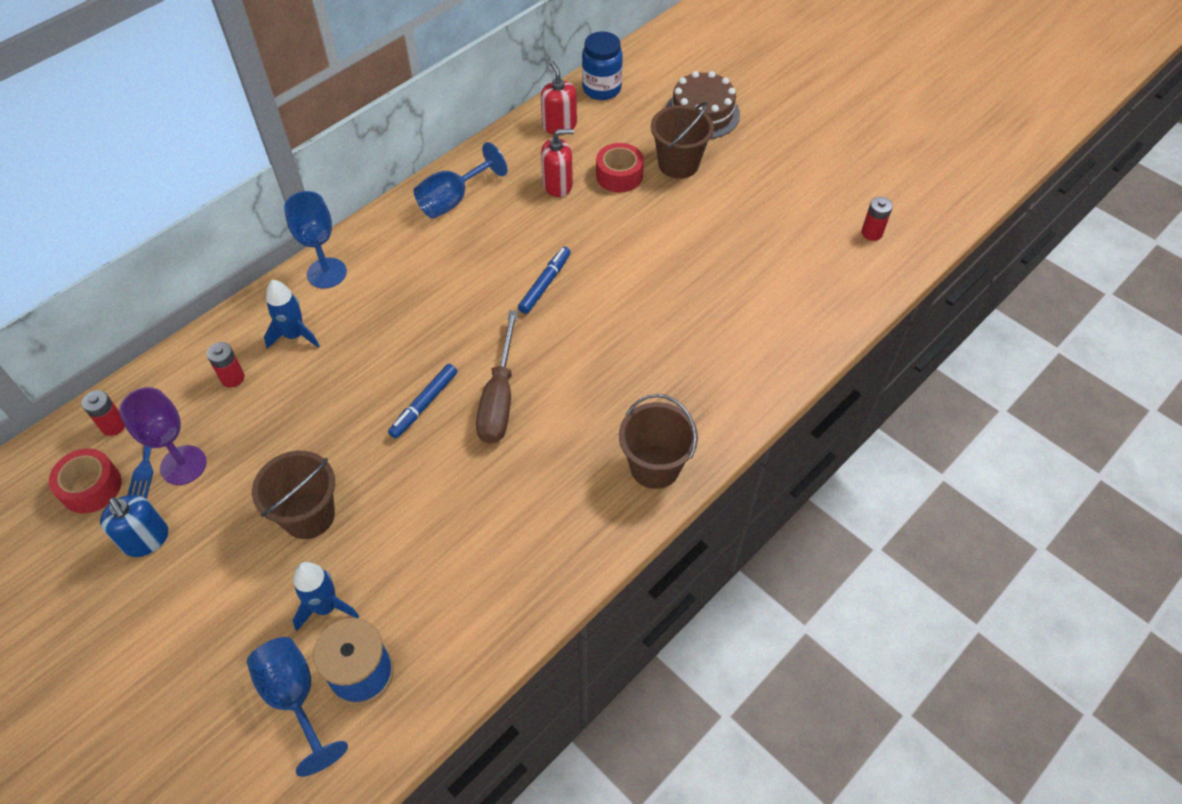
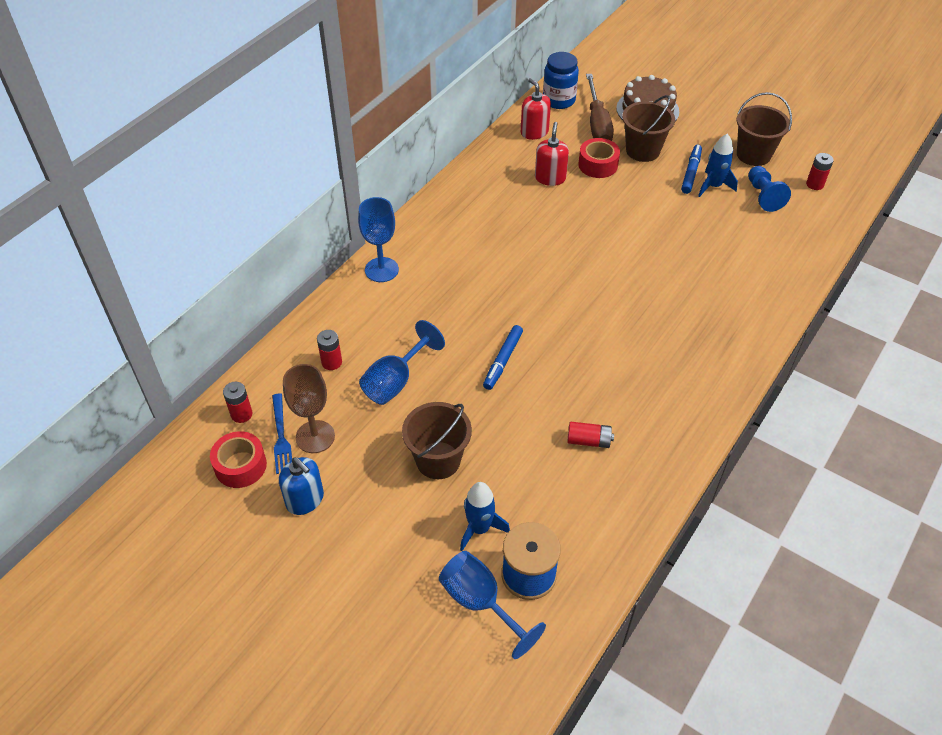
camera: 10 degrees left, 5 degrees down
(183, 465) = (315, 437): purple goblet -> brown goblet
(294, 335) = (372, 322): blue rocket -> blue rocket (713, 186)
(453, 200) = (467, 200): blue goblet -> blue goblet (395, 381)
(488, 519) = (589, 441): none -> red battery
(499, 398) = (563, 347): brown screwdriver -> brown screwdriver (597, 123)
(545, 284) = (568, 255): blue marker -> blue marker (690, 173)
(557, 185) = (550, 178): red soap dispenser -> red soap dispenser turned 60 degrees counterclockwise
(655, 466) = (709, 381): brown bucket -> brown bucket (753, 155)
(803, 240) = (763, 196): none -> blue pawn

